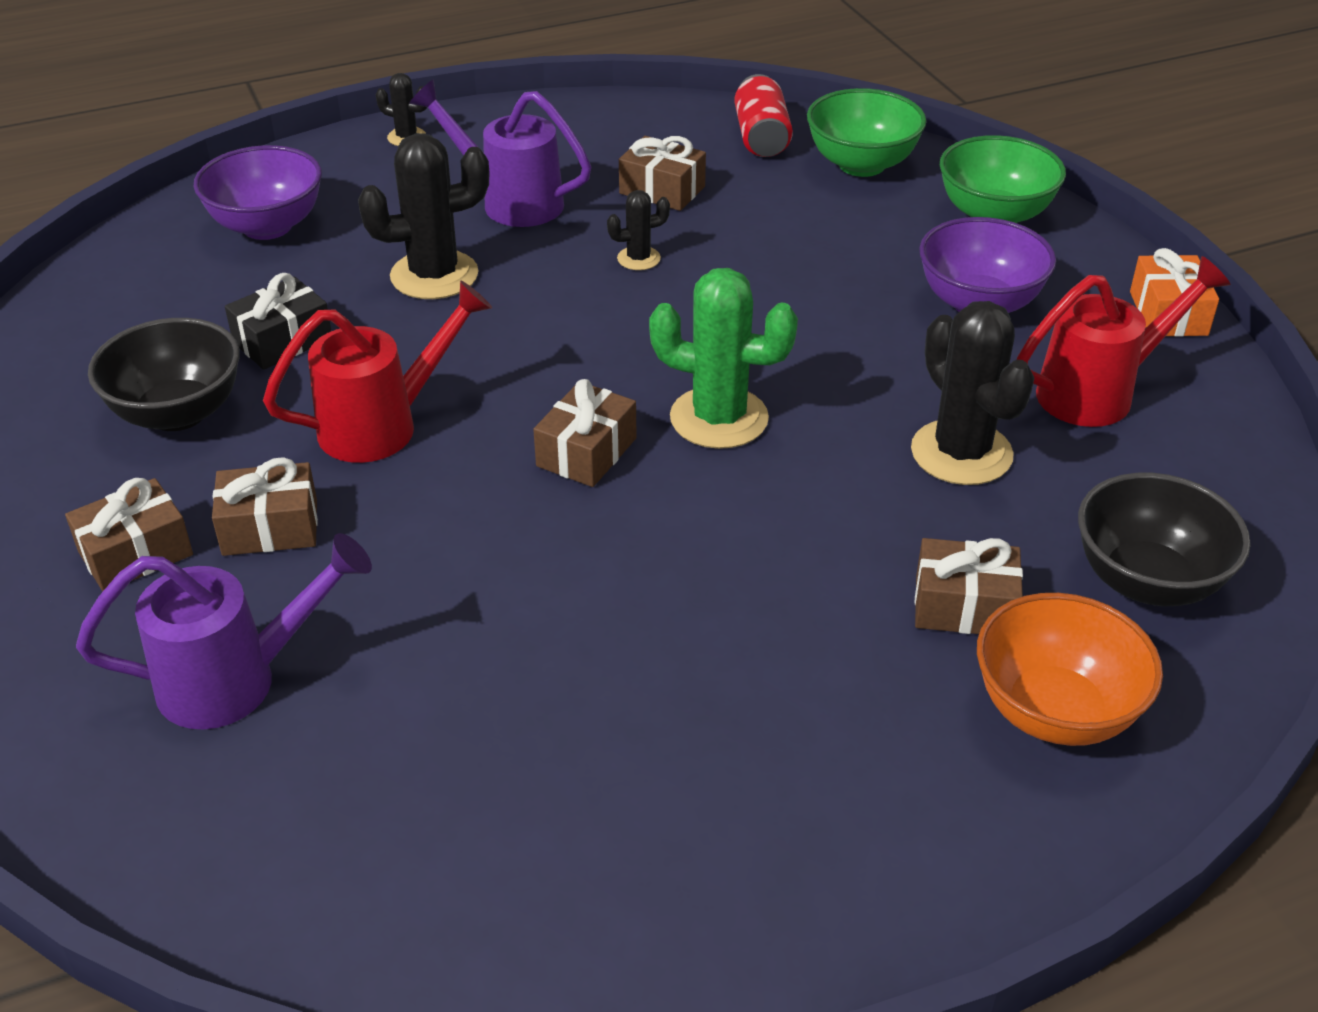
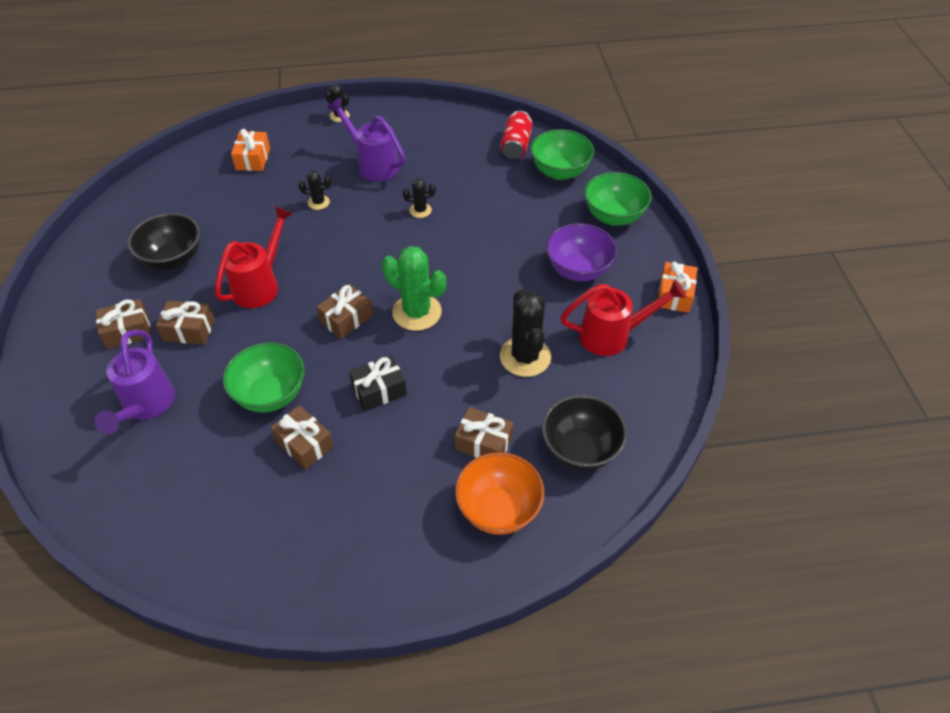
camera: 15 degrees right, 10 degrees up
(238, 680) = (145, 407): purple watering can -> purple watering can turned 90 degrees clockwise
(267, 226) = (253, 159): purple bowl -> orange gift
(283, 341) = (234, 227): black gift -> black gift (379, 390)
(384, 425) = (261, 284): red watering can -> red watering can turned 45 degrees counterclockwise
(434, 275) = (318, 202): black cactus -> black cactus, size x0.50
(498, 607) = (271, 394): none -> green bowl
(662, 190) = (450, 170): brown gift -> brown gift (304, 444)

